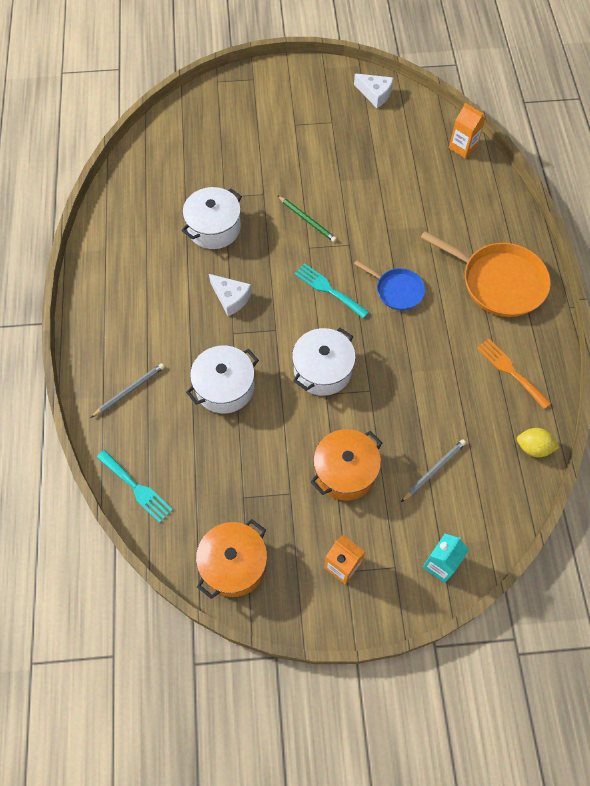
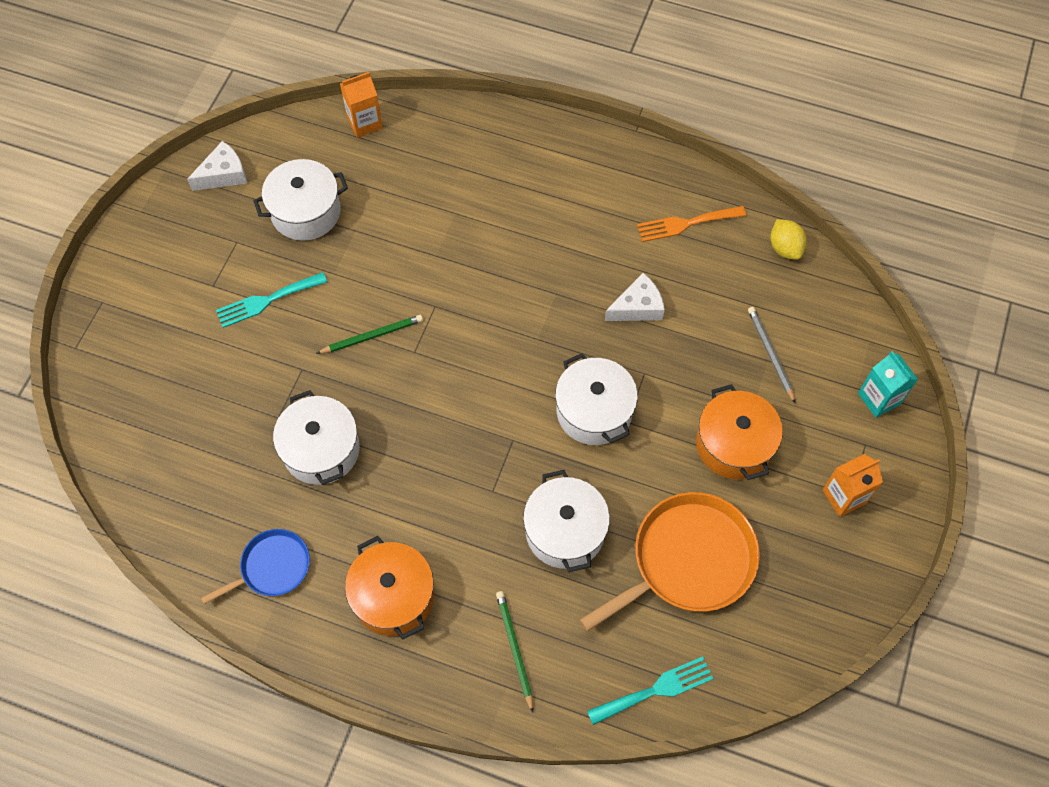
camera: 65 degrees left, 0 degrees up
(129, 390) = (514, 649): grey pencil -> green pencil
(231, 298) = (440, 472): white cheese -> white cheese (637, 307)
(234, 564) = (798, 613): orange pot -> orange pot (393, 596)
(328, 289) = (486, 357): turquoise fork -> turquoise fork (267, 301)
(375, 146) = (306, 212): none -> white pot
(397, 290) = (527, 285): blue pan -> blue pan (272, 567)
(498, 282) = (569, 179): orange pan -> orange pan (687, 561)
(533, 447) = (785, 248): yellow lemon -> yellow lemon turned 60 degrees counterclockwise

